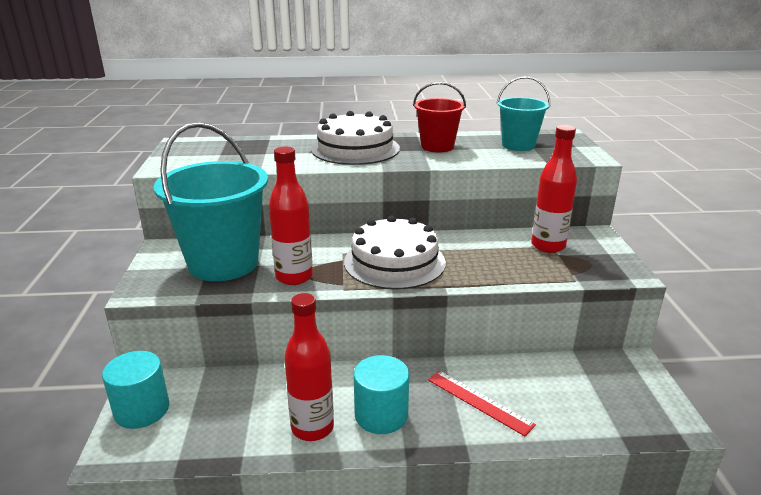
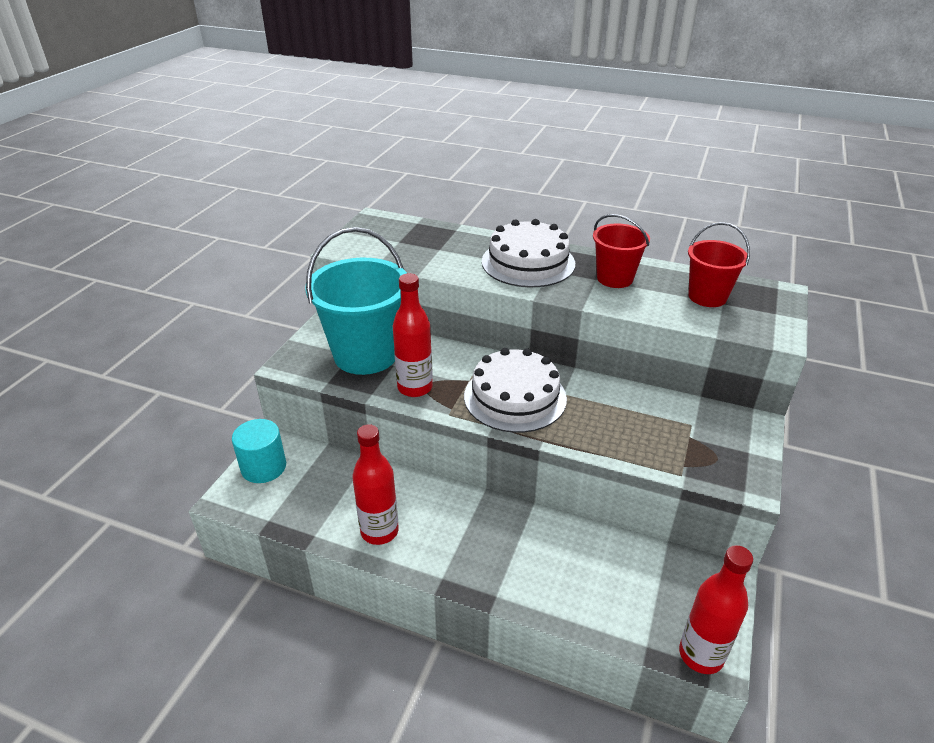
camera: 25 degrees right, 10 degrees up
(381, 415) = (441, 540): turquoise cylinder -> none
(479, 402) = (535, 560): red ruler -> none
(518, 145) = (707, 297): turquoise bucket -> red bucket
(548, 246) = (686, 423): red bottle -> red bottle (701, 655)

